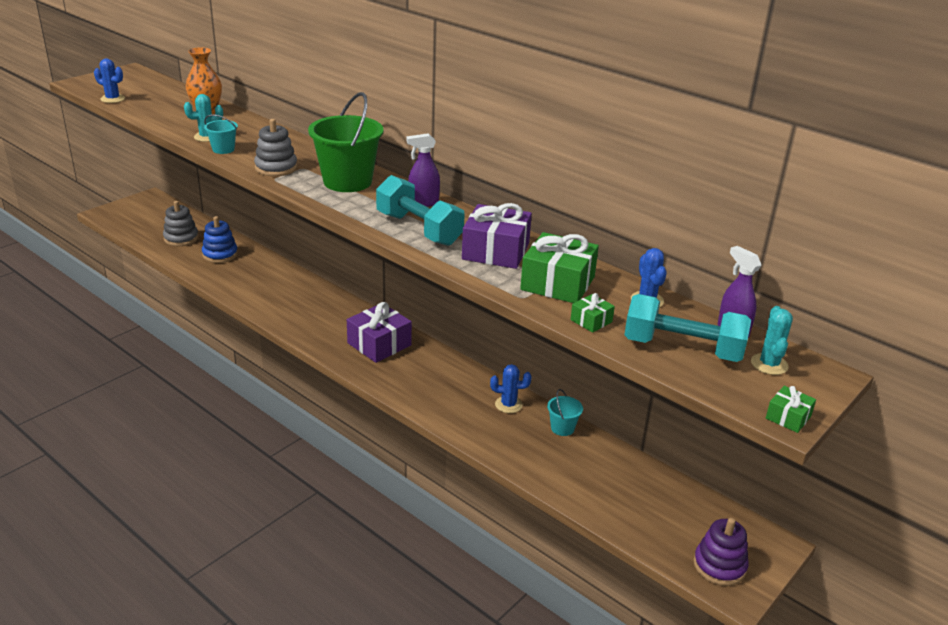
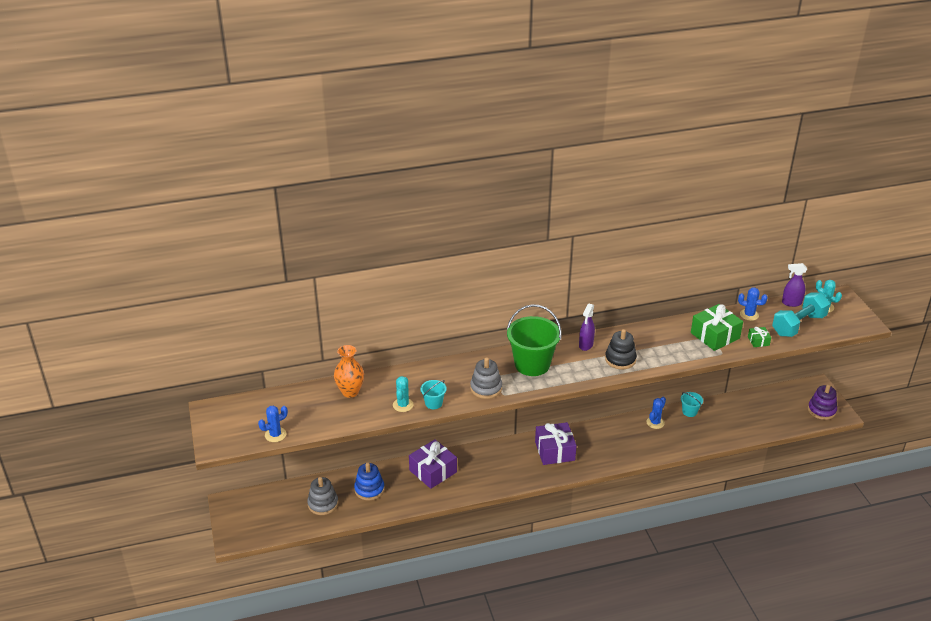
camera: 55 degrees left, 5 degrees up
(419, 229) = (620, 359): turquoise dumbbell -> black stacking toy
(495, 251) = (666, 342): purple gift -> purple gift (433, 471)
(788, 417) = (866, 323): green gift -> none

